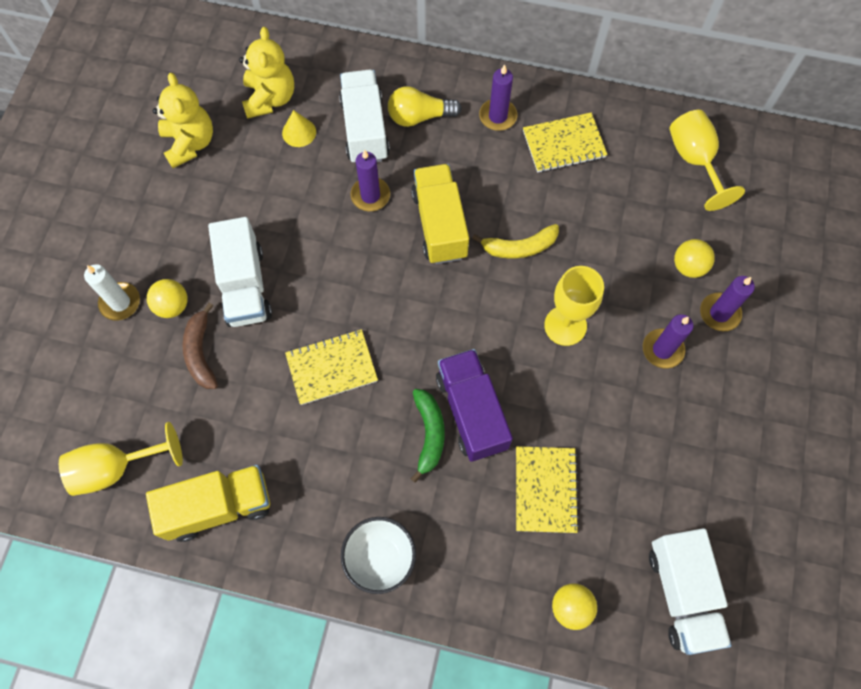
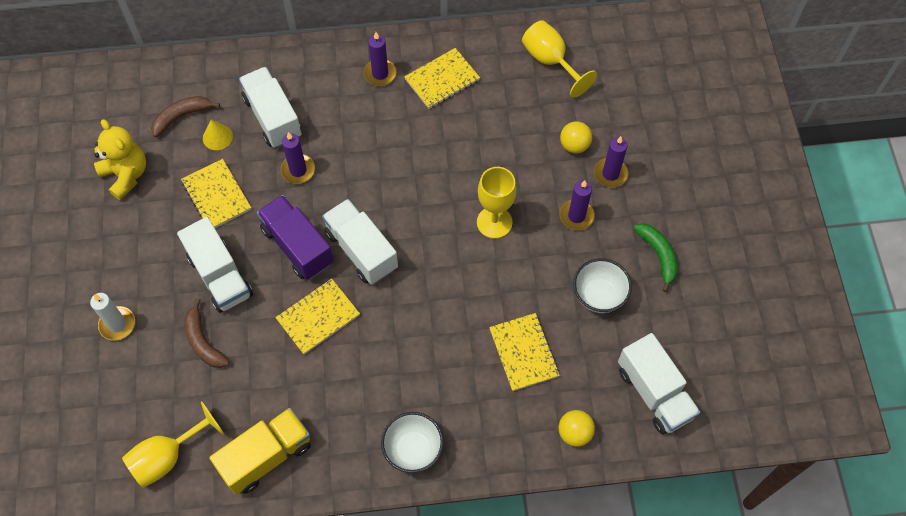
camera: 20 degrees left, 5 degrees down
(172, 306) = (164, 312): yellow ball -> none
(270, 98) = (181, 117): yellow teddy bear -> brown banana
(274, 196) = (216, 195): none -> yellow notebook
(406, 308) = (361, 250): none -> white truck
(419, 116) = (315, 93): yellow light bulb -> none
(429, 434) = (417, 342): green banana -> green banana (658, 255)
(440, 224) = (364, 175): yellow truck -> none
(471, 412) = (444, 313): purple truck -> purple truck (297, 246)
(519, 247) = (435, 173): yellow banana -> none
(656, 453) = (599, 296): none -> white bowl

